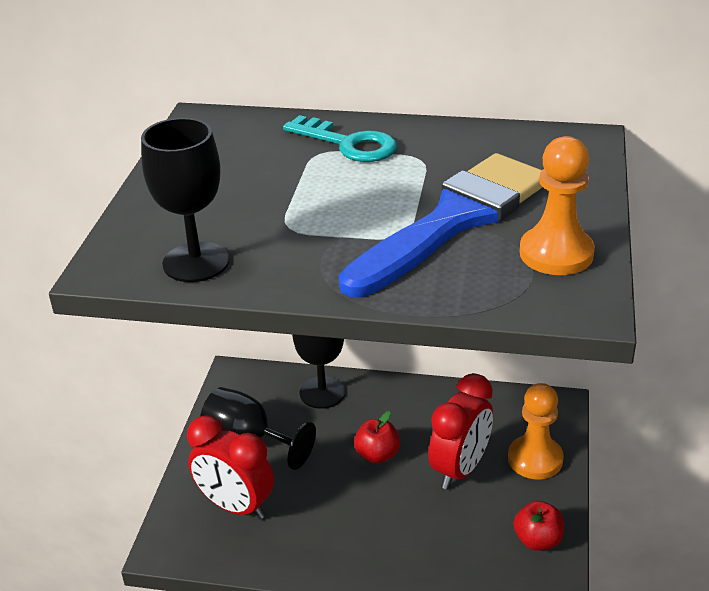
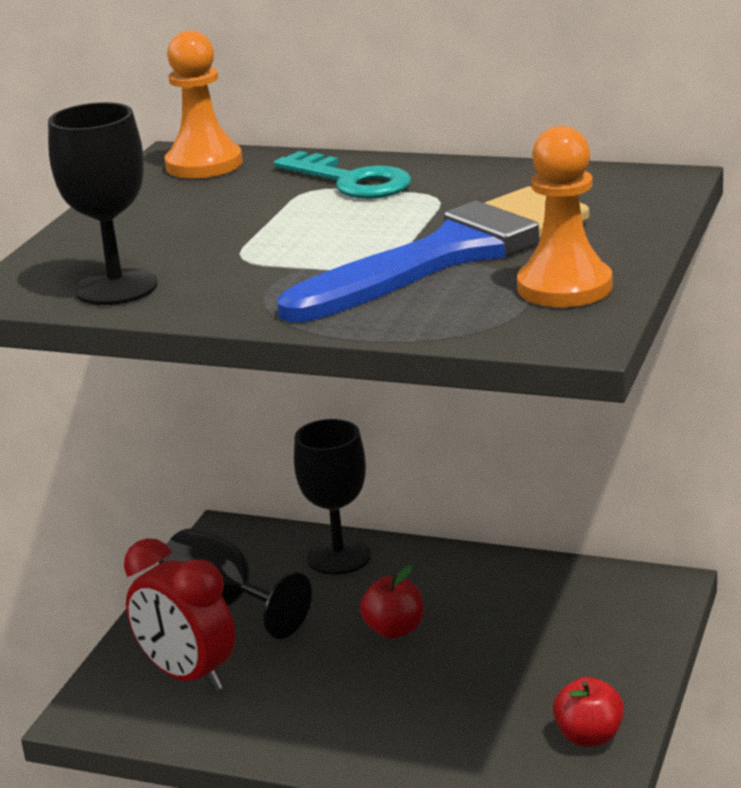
camera: 10 degrees right, 10 degrees down
(460, 469) = (504, 651): red clock -> none
(535, 459) = (614, 646): orange pawn -> orange pawn (204, 164)

